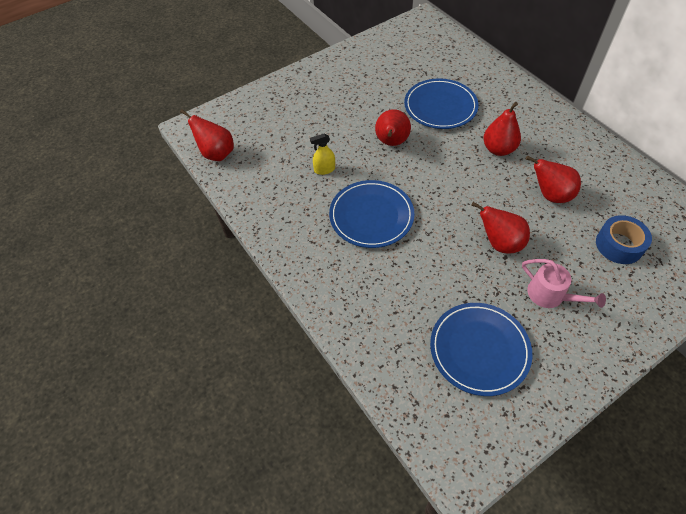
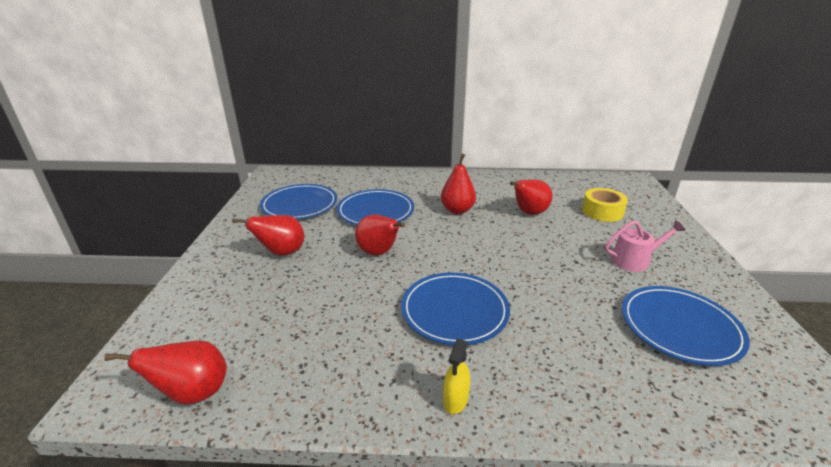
camera: 55 degrees left, 25 degrees down
(324, 169) = (353, 310): yellow spray bottle -> yellow spray bottle (455, 400)
(401, 64) = (299, 205): none -> blue plate
(499, 243) = (558, 256): red pear -> red pear (281, 253)
(619, 245) = (602, 211): blue tape -> yellow tape

